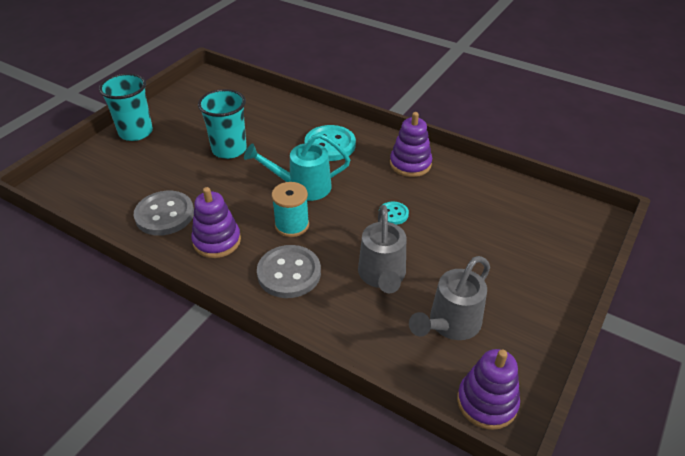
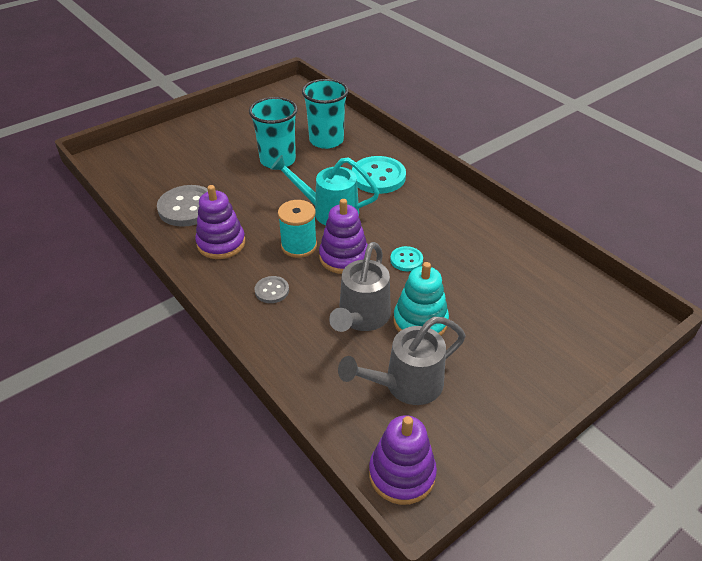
camera: 20 degrees right, 0 degrees up
(136, 132) = (201, 126): turquoise cup -> turquoise cup (326, 140)
(289, 273) = (272, 290): grey button -> grey button, size x0.52
(410, 164) = (452, 214): purple stacking toy -> purple stacking toy (344, 257)
(433, 265) = (420, 321): none -> turquoise stacking toy

